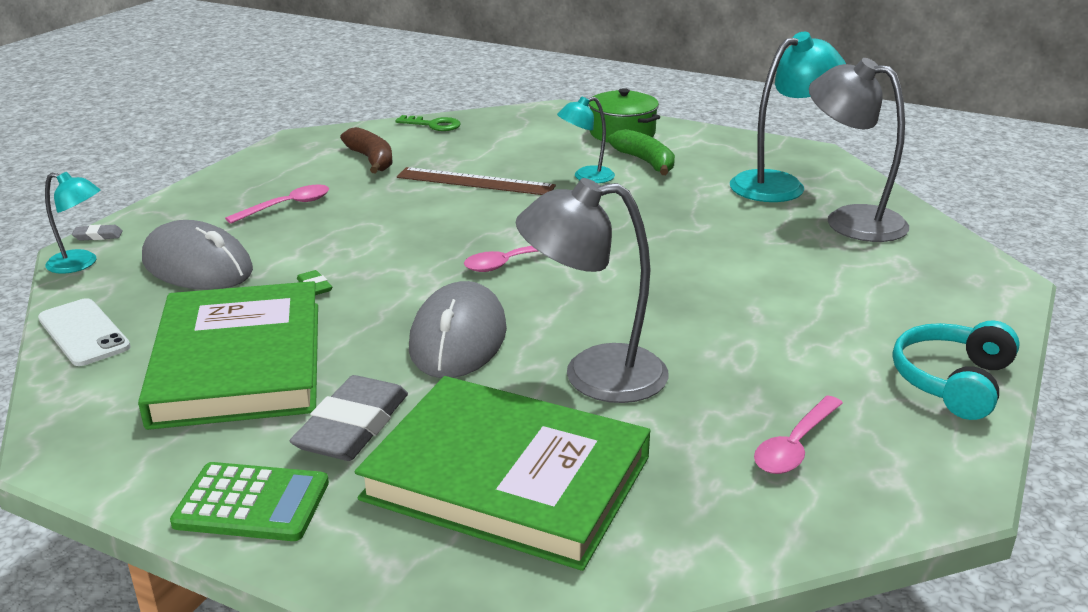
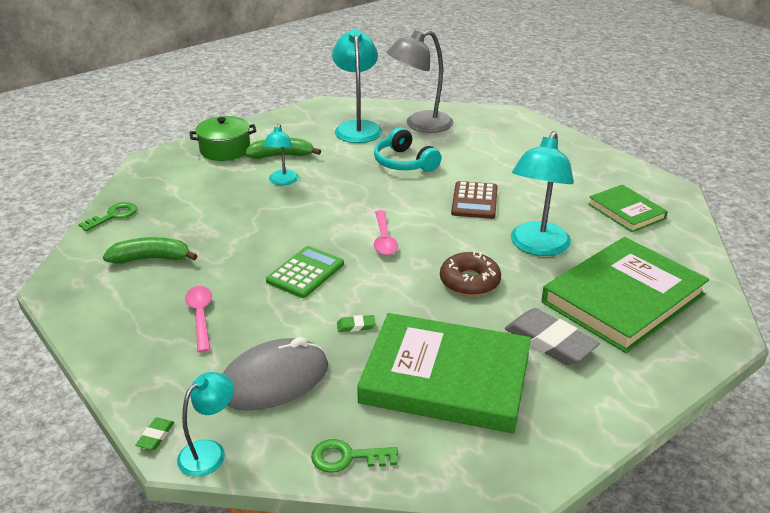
camera: 65 degrees left, 5 degrees up
(84, 333) = (347, 457): white phone -> green key
(98, 236) = (155, 436): grey eraser -> green eraser
(252, 503) = (615, 395): green calculator -> green calculator (305, 272)
(371, 160) = (151, 258): brown banana -> green banana
(458, 339) = (469, 281): grey mouse -> brown donut
(475, 182) = (245, 223): brown ruler -> none
(593, 375) = (537, 247): grey lamp -> turquoise lamp
(674, 302) = (474, 201): none -> brown calculator
(795, 445) = (626, 211): pink spoon -> green book
(952, 382) = (592, 158): turquoise headphones -> turquoise headphones (404, 162)

